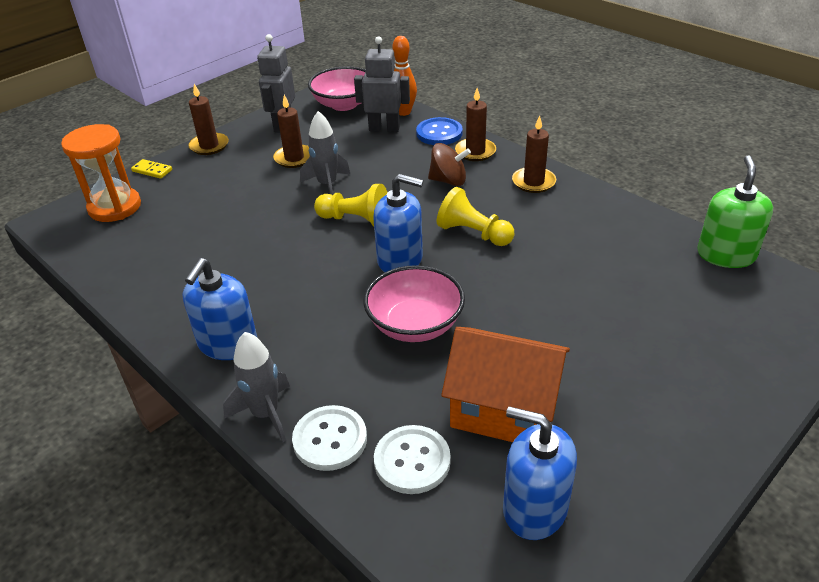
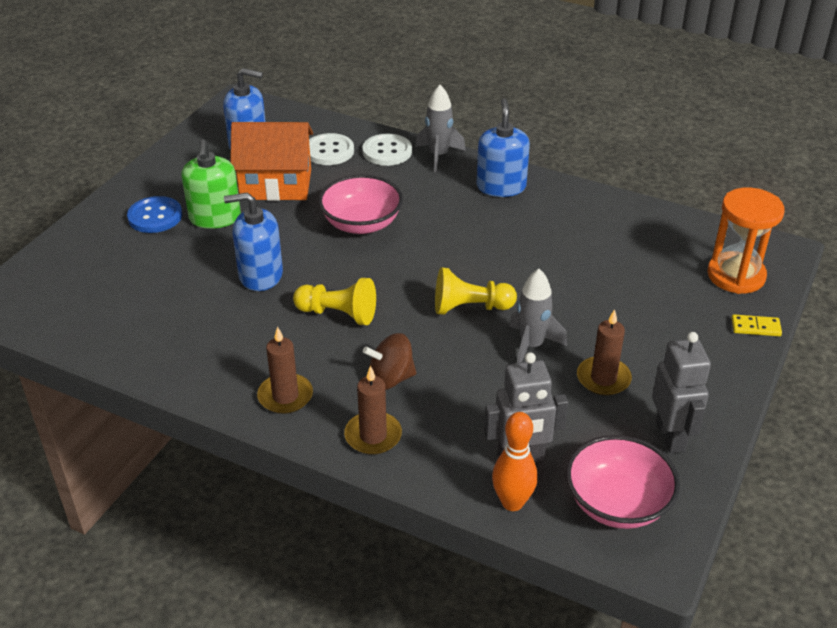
camera: 160 degrees right, 0 degrees up
(209, 146) = (731, 378): brown candle -> none
(400, 260) = (400, 274): blue soap dispenser -> blue soap dispenser (260, 275)
(439, 133) = (437, 463): blue button -> blue button (155, 216)
(726, 255) = (75, 336): green soap dispenser -> green soap dispenser (215, 218)

